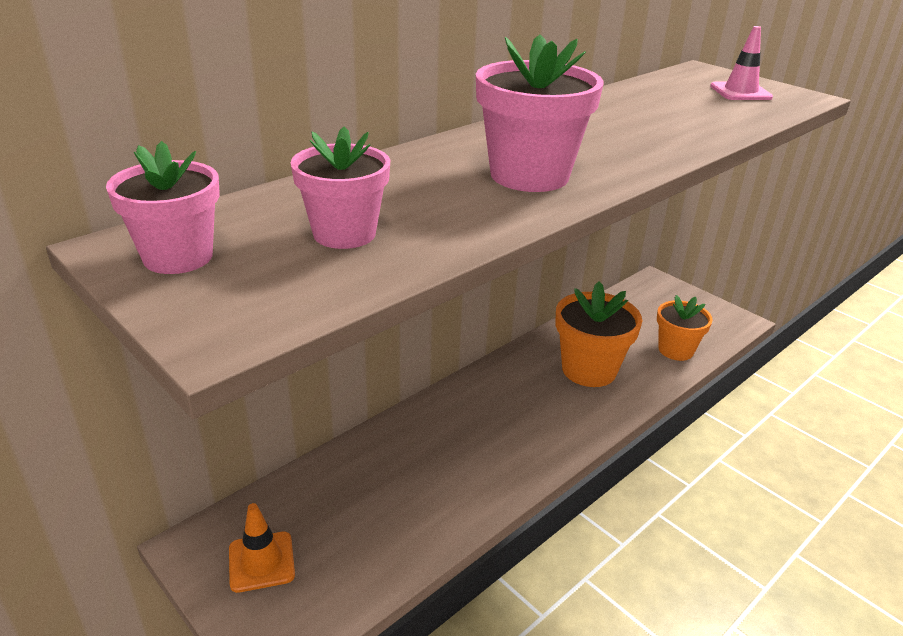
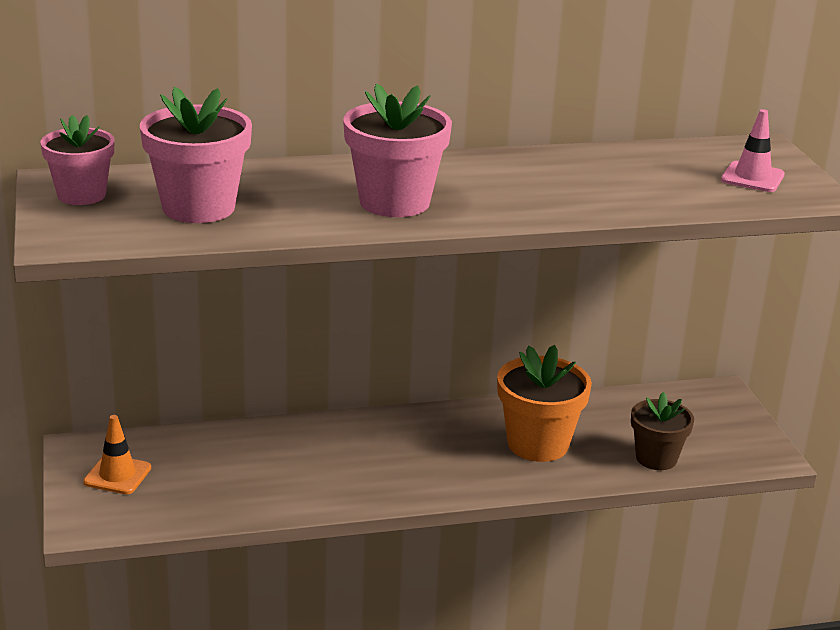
camera: 30 degrees right, 5 degrees down
(344, 234) = (198, 207): pink flower pot -> pink flower pot, size x1.50
(675, 350) = (656, 458): orange flower pot -> brown flower pot

